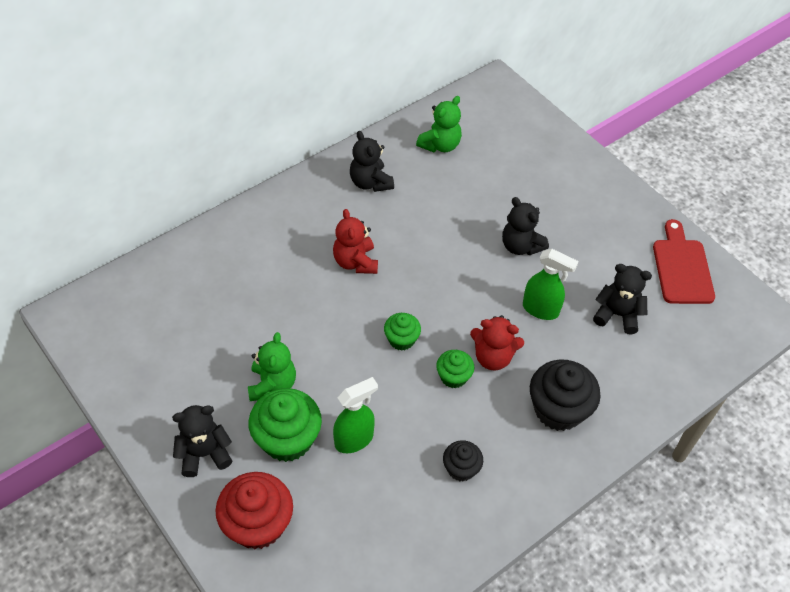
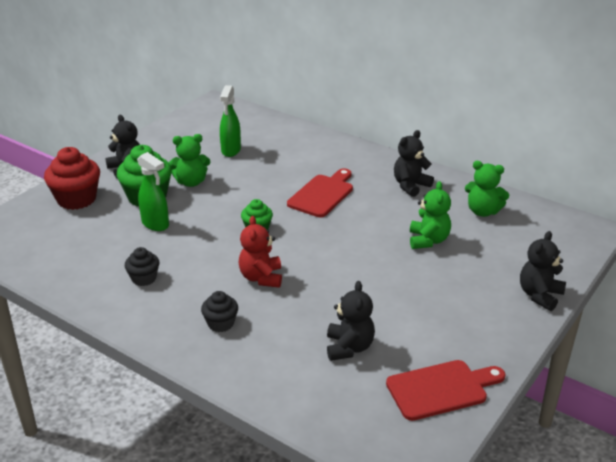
camera: 75 degrees right, 20 degrees down
(355, 262) = (322, 194): red teddy bear -> red cutting board
(453, 377) = (231, 260): green cupcake -> none
(474, 203) = (428, 240): none -> green teddy bear
(520, 246) = (396, 274): black teddy bear -> black teddy bear (539, 295)
(541, 309) = (328, 297): green spray bottle -> green spray bottle (231, 150)
(558, 409) = (221, 323): black cupcake -> black cupcake, size x0.56

